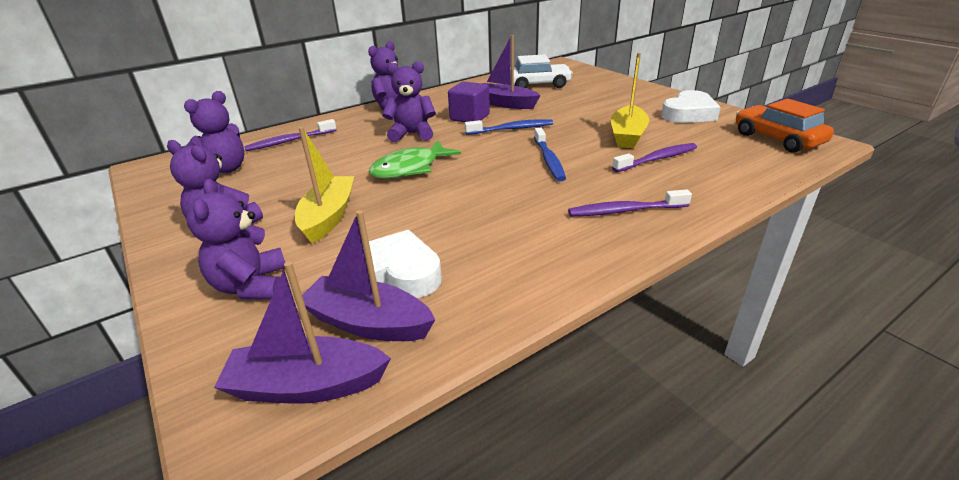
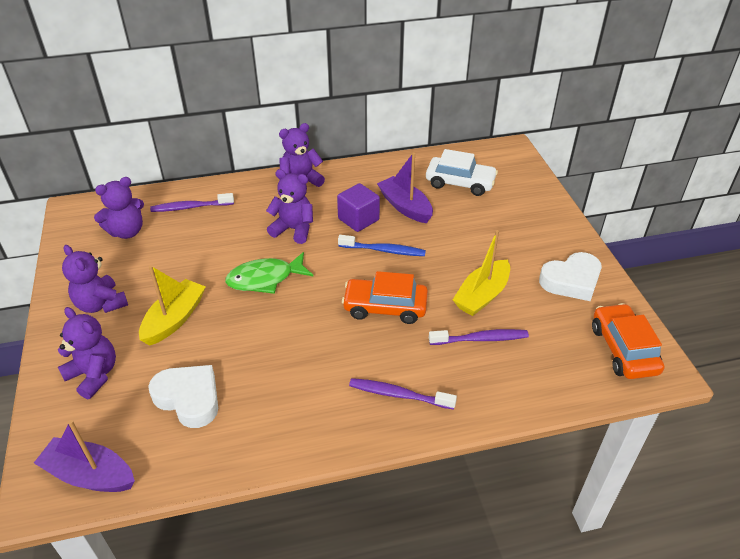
camera: 20 degrees right, 10 degrees up
(252, 286) = (94, 375): purple teddy bear -> purple teddy bear turned 120 degrees clockwise
(368, 323) = (148, 438): purple boat -> none
(549, 160) = (385, 307): blue toothbrush -> orange car

